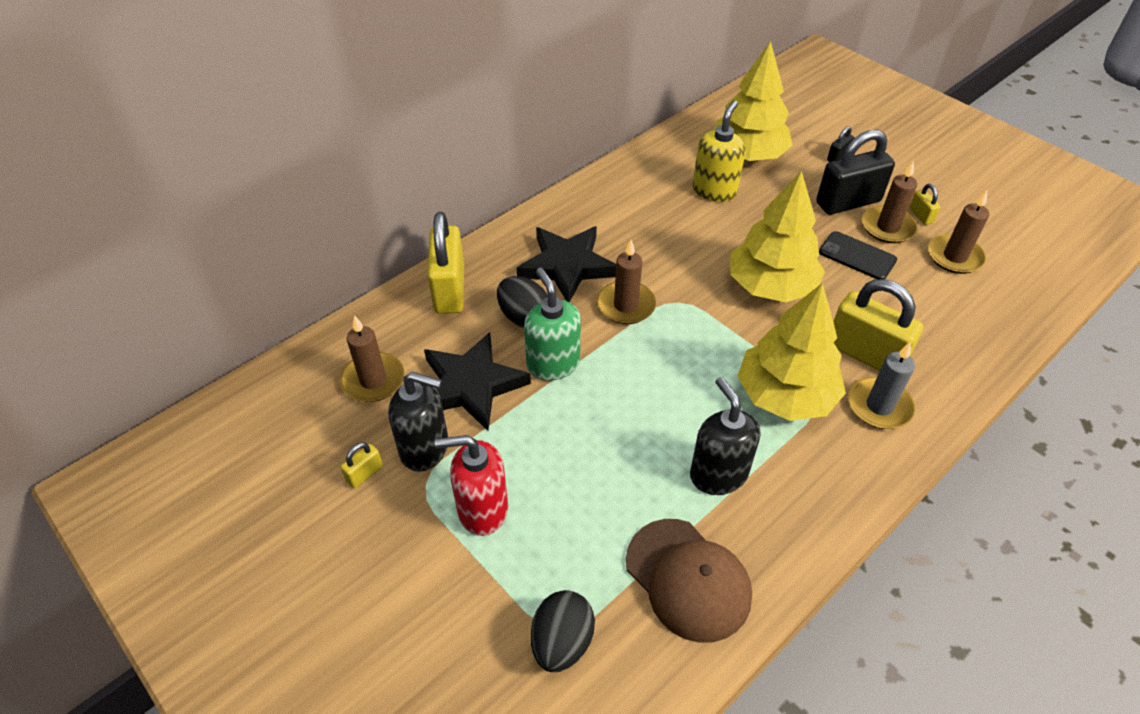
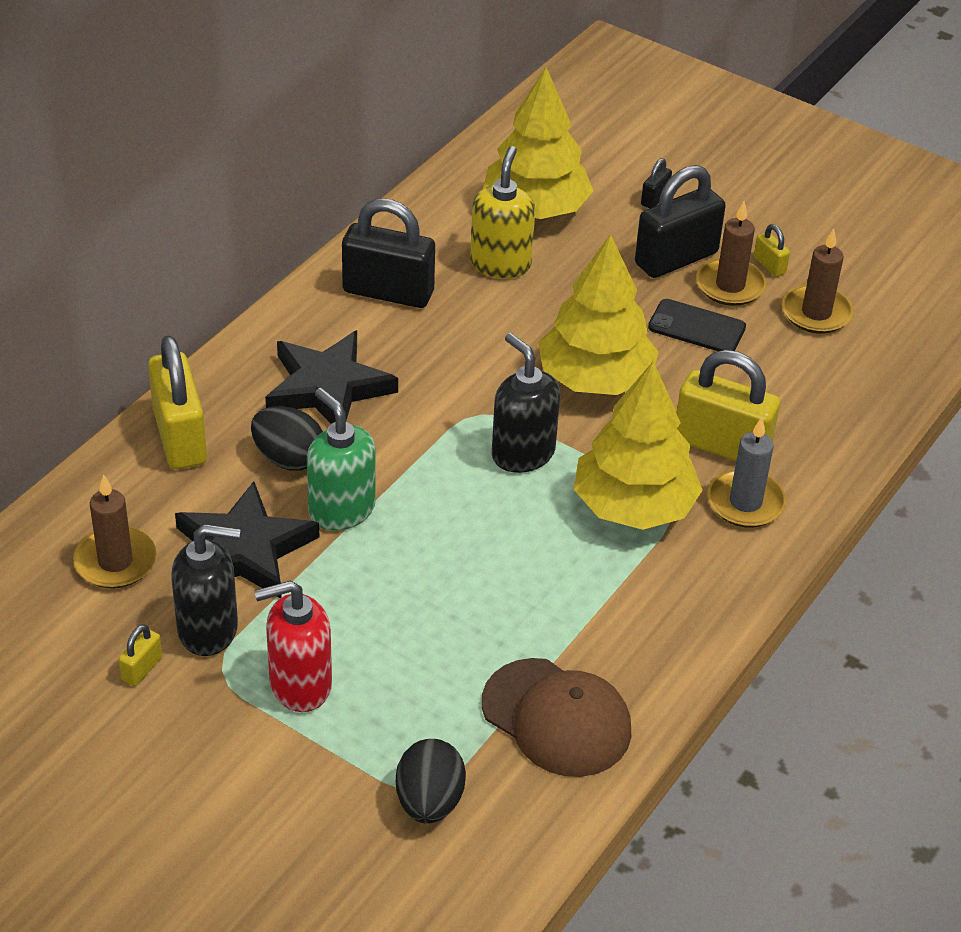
camera: 15 degrees left, 5 degrees down
(626, 305) = (416, 427): brown candle -> none
(628, 201) = (388, 292): none -> black padlock
(718, 474) = (570, 605): black soap dispenser -> black soap dispenser (522, 453)

